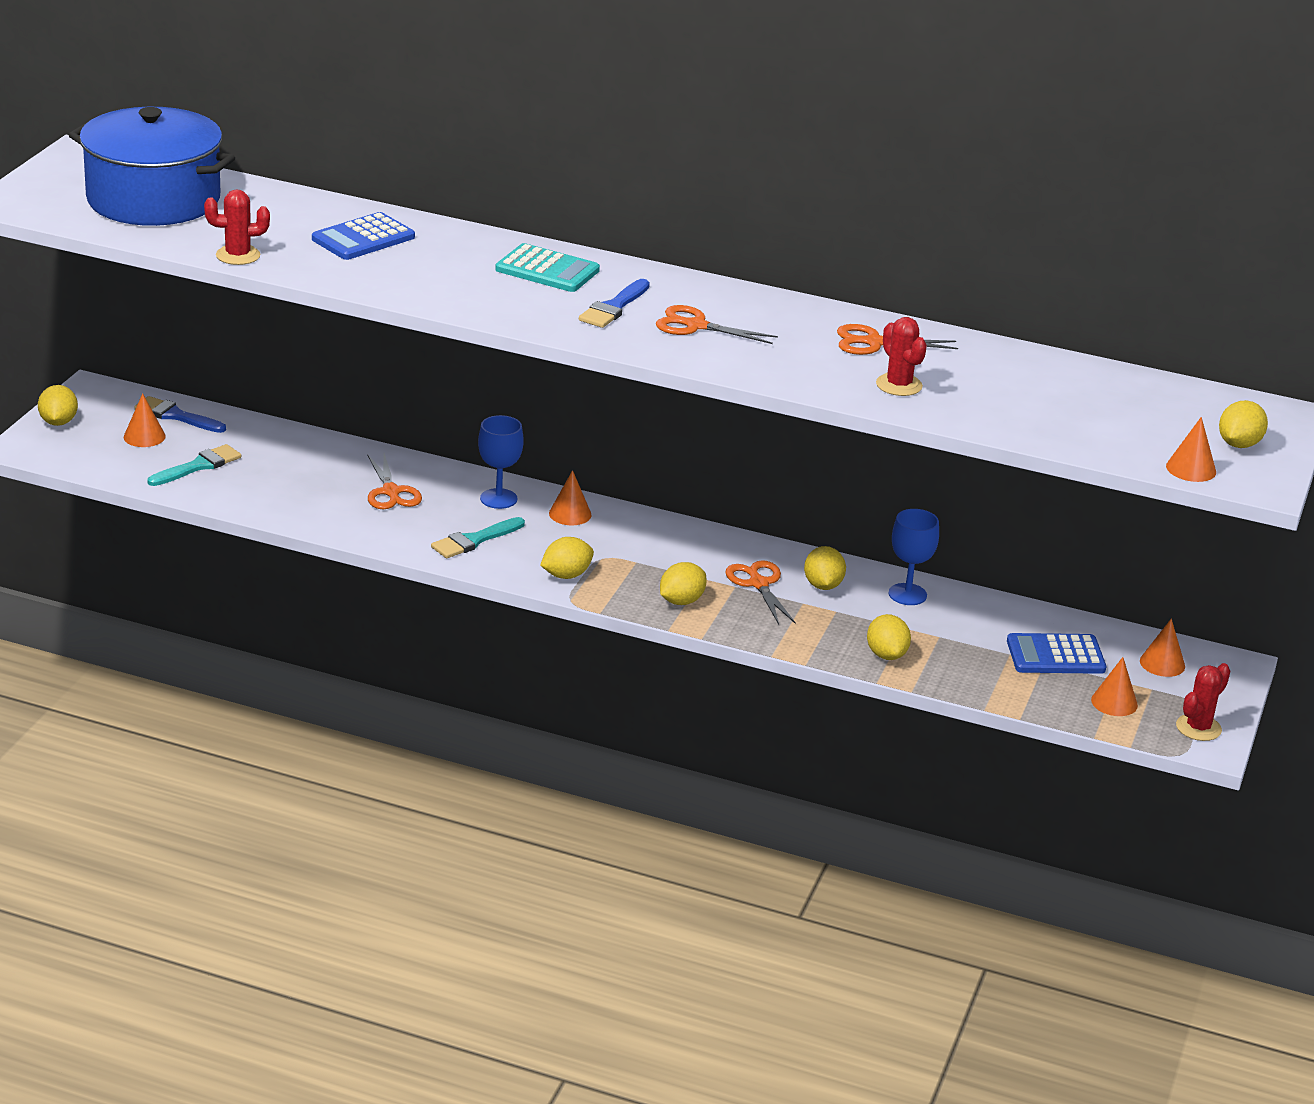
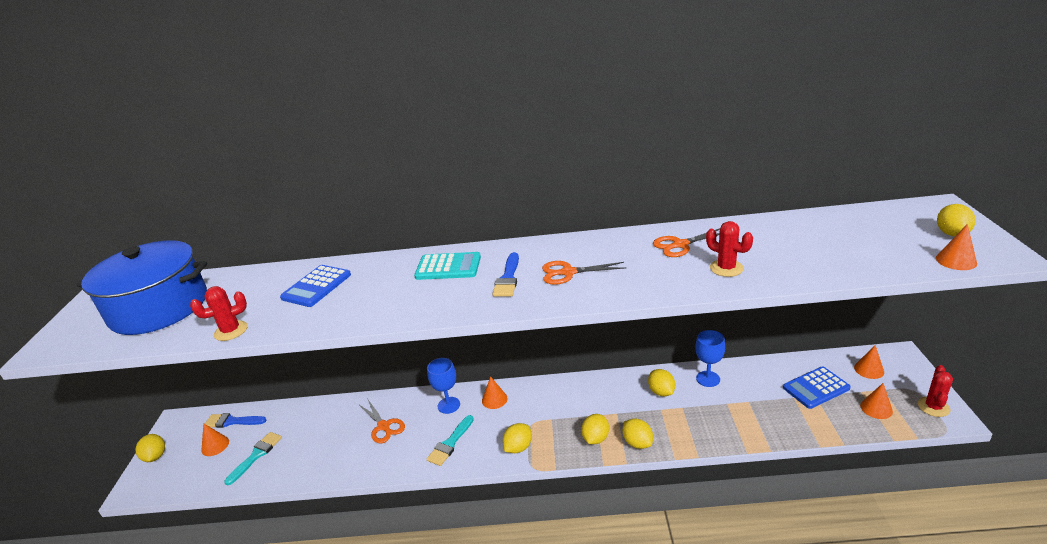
camera: 15 degrees left, 0 degrees up
(758, 584) = (628, 406): orange scissors -> none
(886, 655) = (734, 428): yellow lemon -> yellow lemon (637, 443)

